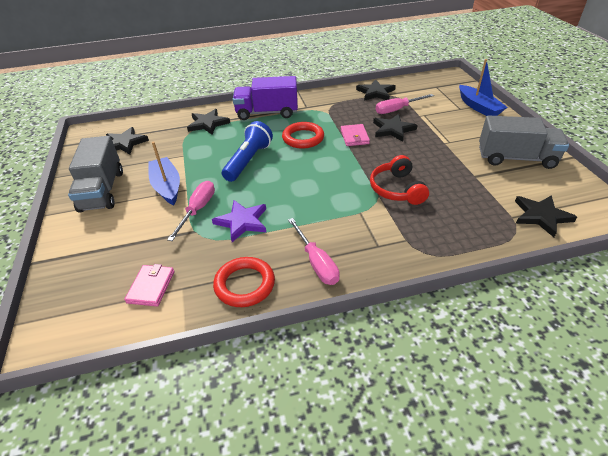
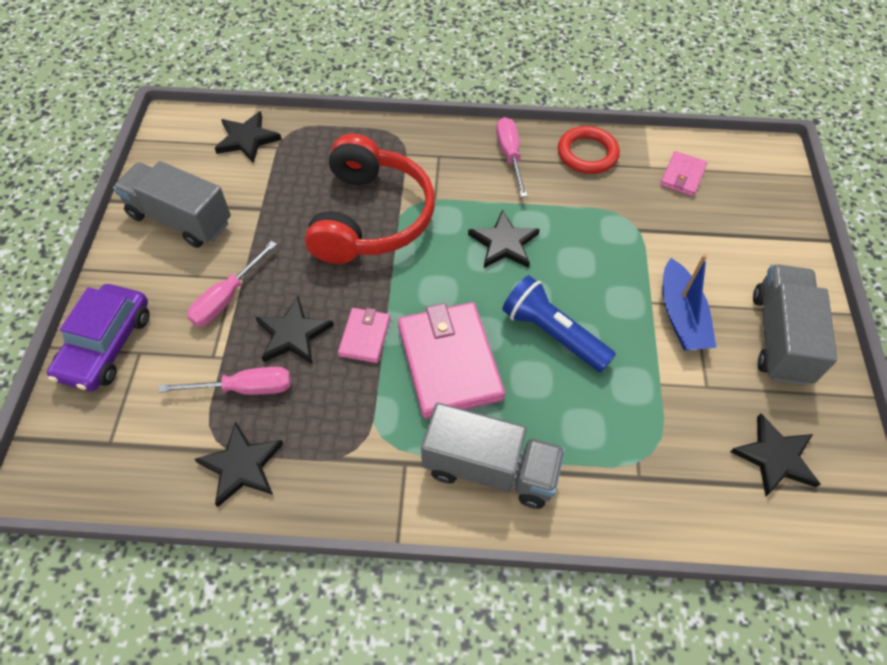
camera: 165 degrees left, 15 degrees up
(198, 210) = (634, 260): pink screwdriver -> pink screwdriver (227, 298)
(208, 124) = (615, 470): black star -> black star (504, 243)
(242, 222) = (579, 225): purple star -> none
(248, 161) = (553, 334): blue flashlight -> blue flashlight turned 90 degrees clockwise
(267, 113) = (489, 469): purple truck -> grey truck
(303, 138) = (449, 362): red ring -> pink wallet
(396, 189) = (371, 217): red headphones -> red headphones, size x1.74
(478, 107) = (106, 345): blue boat -> purple car

